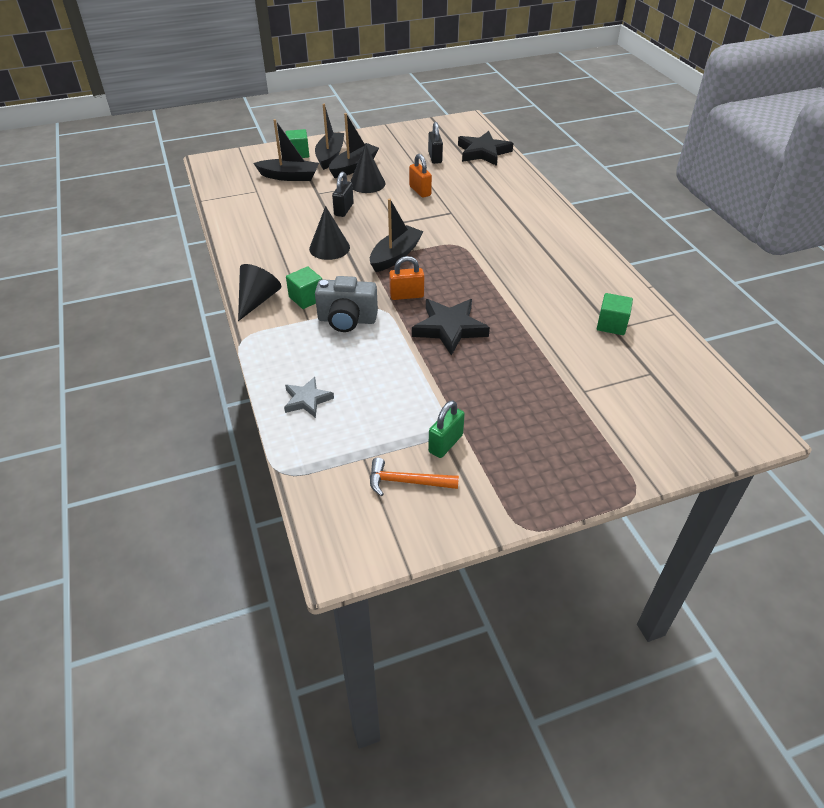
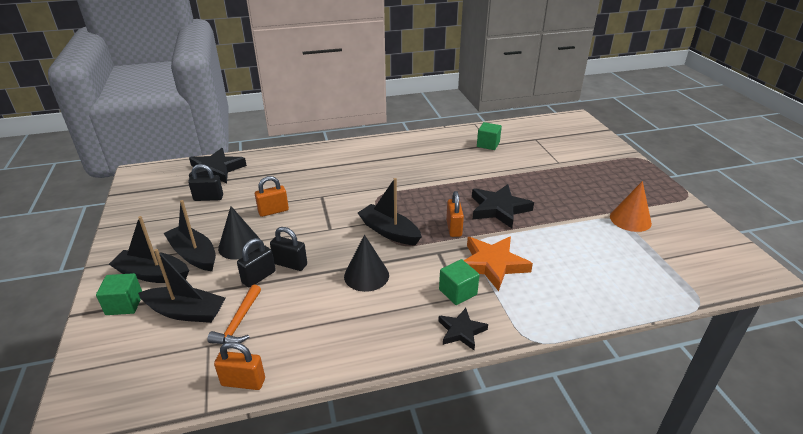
camera: 85 degrees left, 10 degrees down
(221, 209) = (243, 382): none -> orange padlock
(257, 300) = (461, 331): black cone -> black star
(289, 176) = (186, 312): black boat -> black boat turned 90 degrees clockwise
(307, 400) = (608, 290): grey star -> none
(327, 198) = (259, 277): none -> black padlock
(347, 320) = (492, 264): grey camera -> orange star
(407, 482) = (675, 238): orange hammer -> orange hammer (239, 322)
(445, 443) = (630, 219): green padlock -> orange cone

